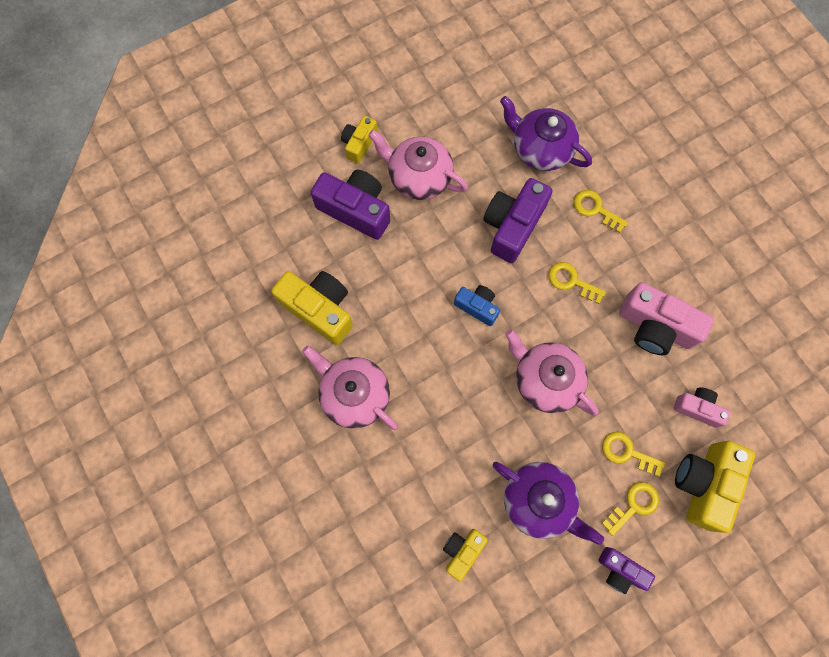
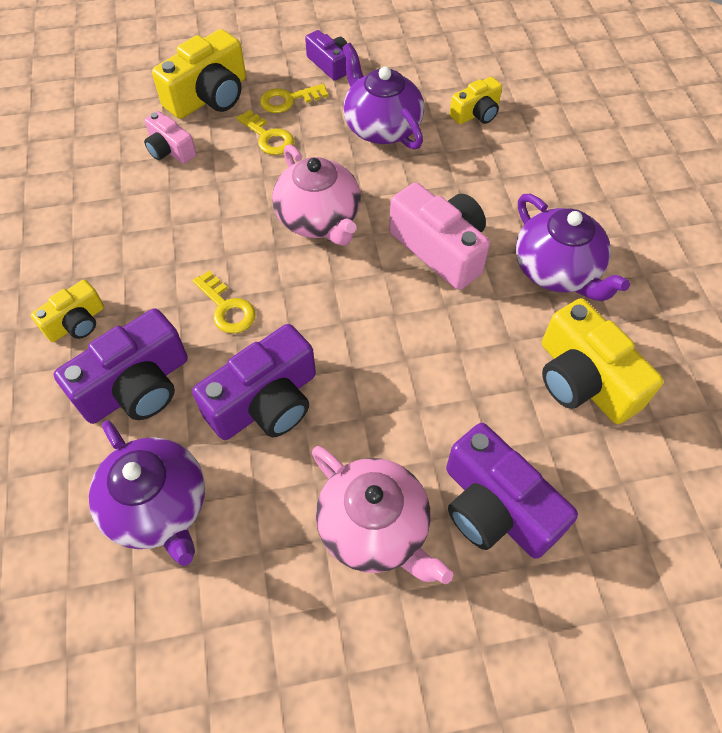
camera: 160 degrees left, 15 degrees down
(354, 394) = (557, 270): pink teapot -> purple teapot
(359, 144) = (458, 629): yellow camera -> yellow camera (76, 322)
(477, 307) = (364, 316): blue camera -> none
(595, 209) = (137, 386): yellow key -> purple camera
(655, 327) = (159, 231): pink camera -> pink camera (440, 249)

